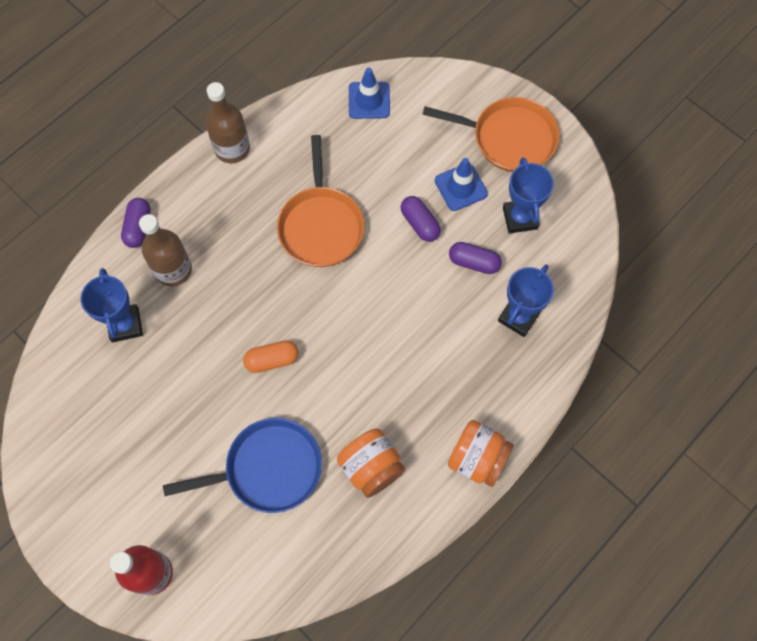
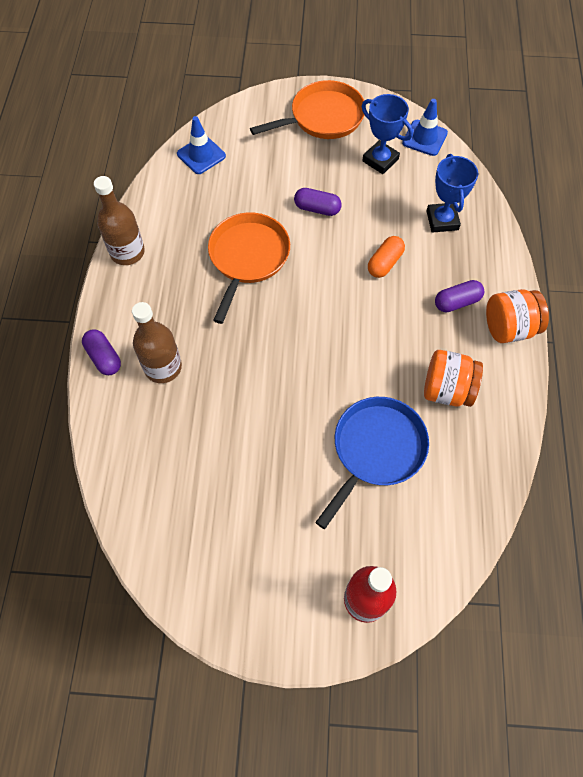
camera: 40 degrees left, 5 degrees down
(125, 325) = (162, 435): blue trophy -> none
(272, 360) = (303, 373): orange capsule -> orange capsule (385, 263)
(321, 225) = (248, 258): orange pan -> orange pan turned 120 degrees counterclockwise
(460, 187) = (321, 167): blue traffic cone -> blue traffic cone (424, 138)
(474, 262) = (378, 207): purple capsule -> purple capsule (457, 302)

